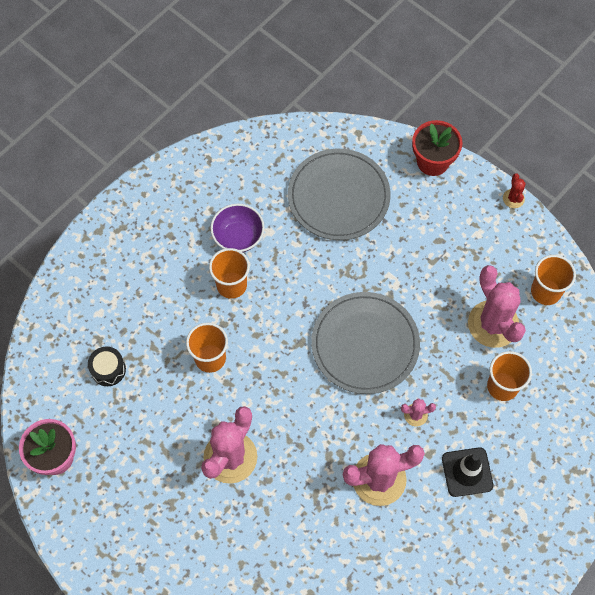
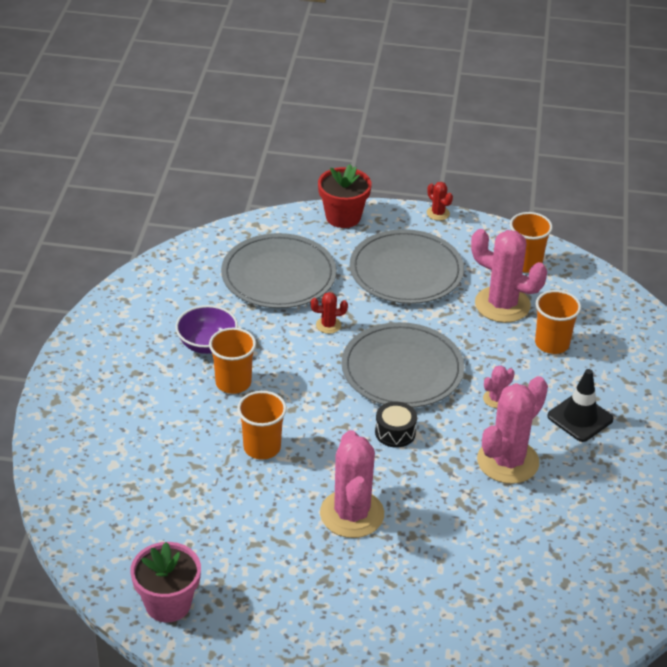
camera: 35 degrees left, 25 degrees down
(108, 369) = (163, 505): black drum -> black drum (395, 432)
(340, 268) = (328, 325): none -> red cactus
(441, 246) = (406, 271): none -> grey plate

